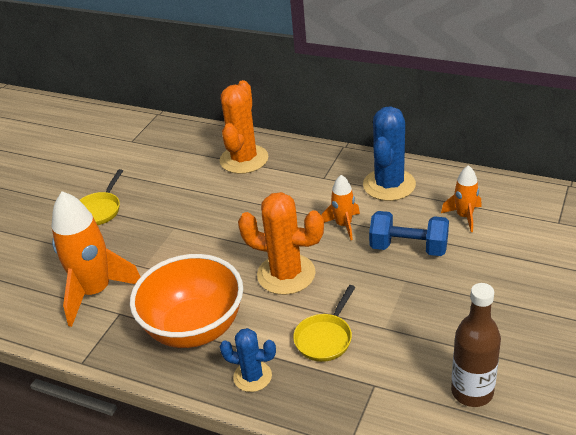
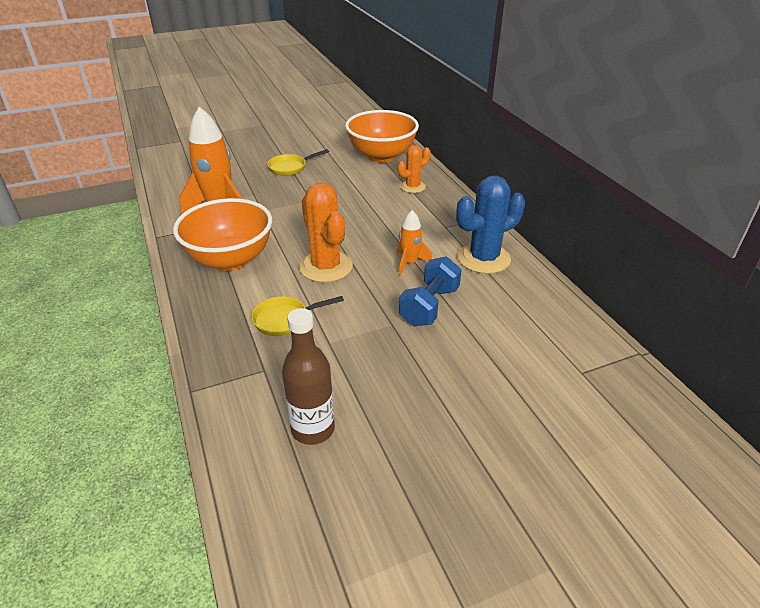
camera: 40 degrees right, 0 degrees up
(170, 147) = (381, 156): none -> orange bowl
(244, 159) = (412, 187): orange cactus -> orange cactus, size x0.58
(252, 376) = (212, 308): blue cactus -> none
(408, 248) = (429, 306): blue dumbbell -> blue dumbbell turned 60 degrees clockwise
(464, 216) = (506, 315): orange rocket -> none

